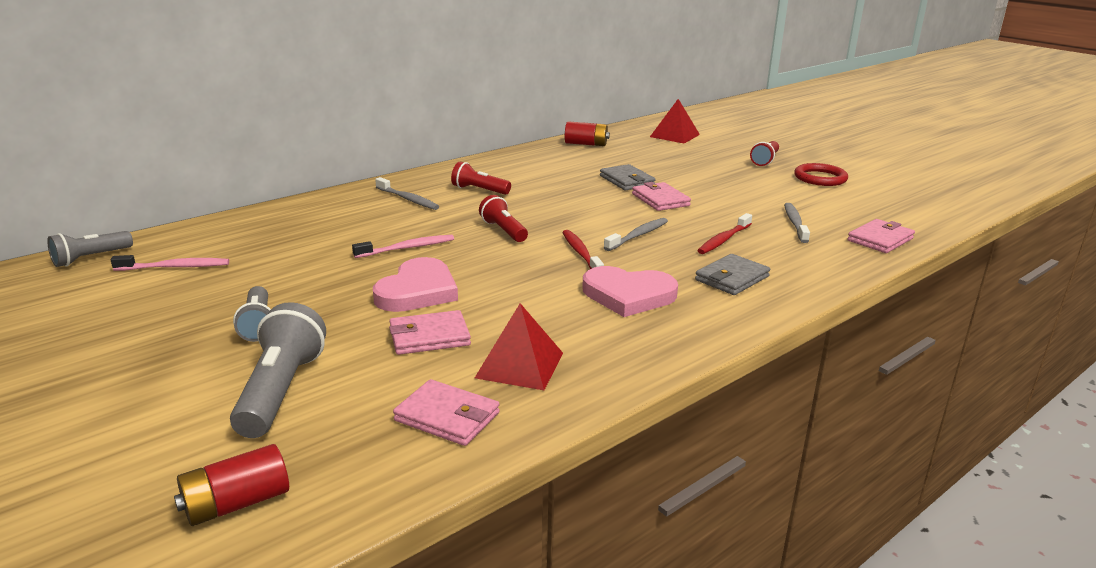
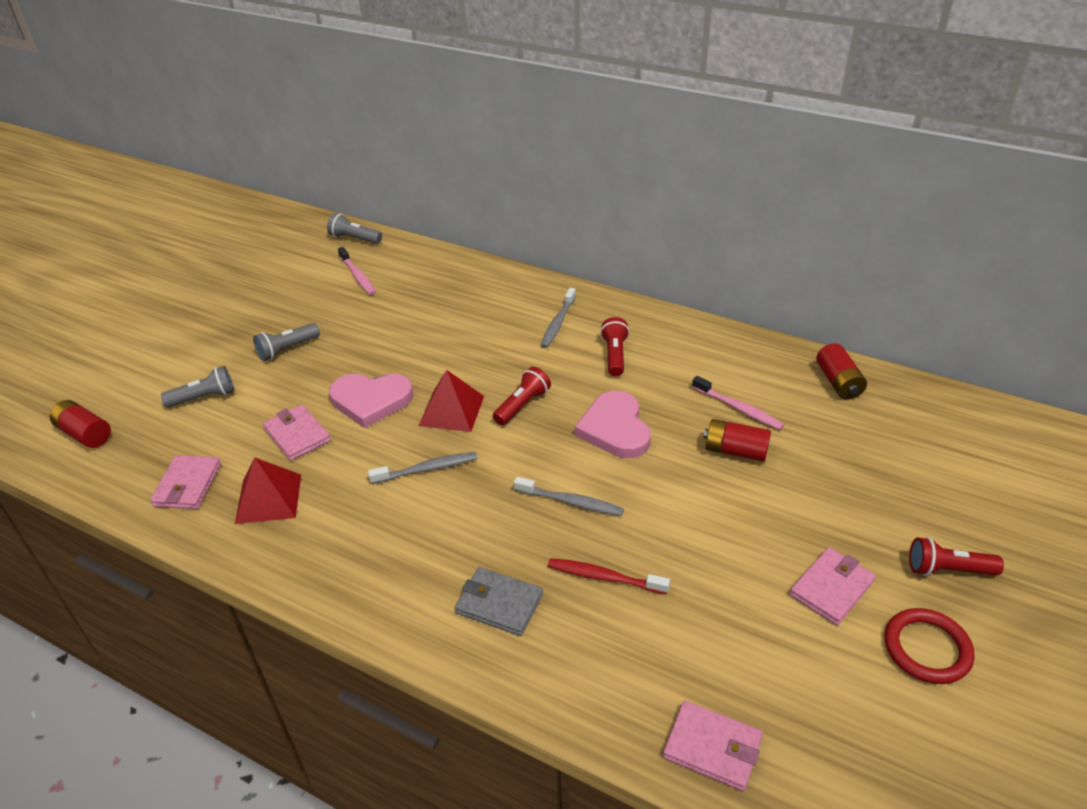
camera: 70 degrees right, 15 degrees up
(281, 391) = (204, 398): grey flashlight -> grey flashlight, size x0.63
(407, 248) = (449, 364): pink toothbrush -> pink toothbrush (738, 408)
(581, 253) = (499, 472): red toothbrush -> none
(626, 180) = (735, 451): grey wallet -> red battery
(628, 295) = (420, 531): pink heart -> pink heart (615, 429)
(660, 200) = (693, 495): pink wallet -> pink wallet (831, 588)
(674, 135) = (965, 450): red pyramid -> red pyramid (451, 410)
(795, 223) = (707, 640): grey toothbrush -> grey toothbrush (427, 469)

